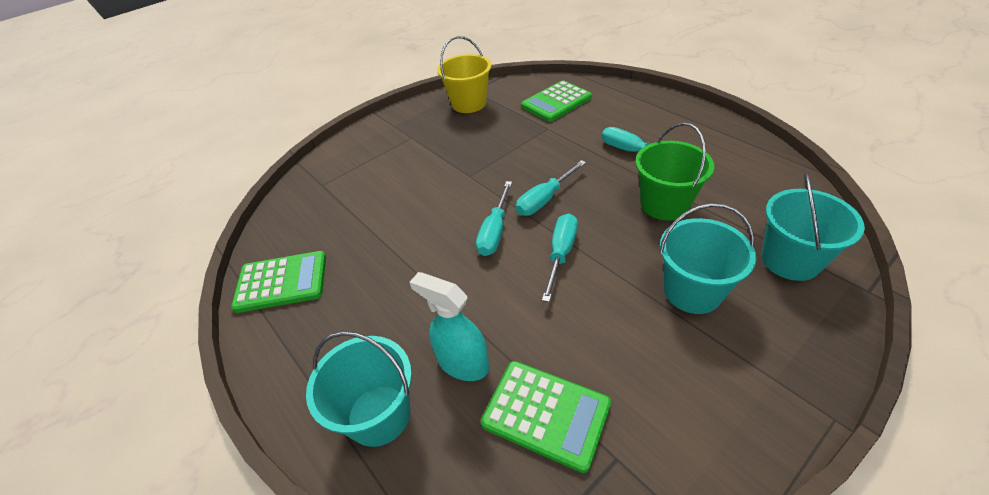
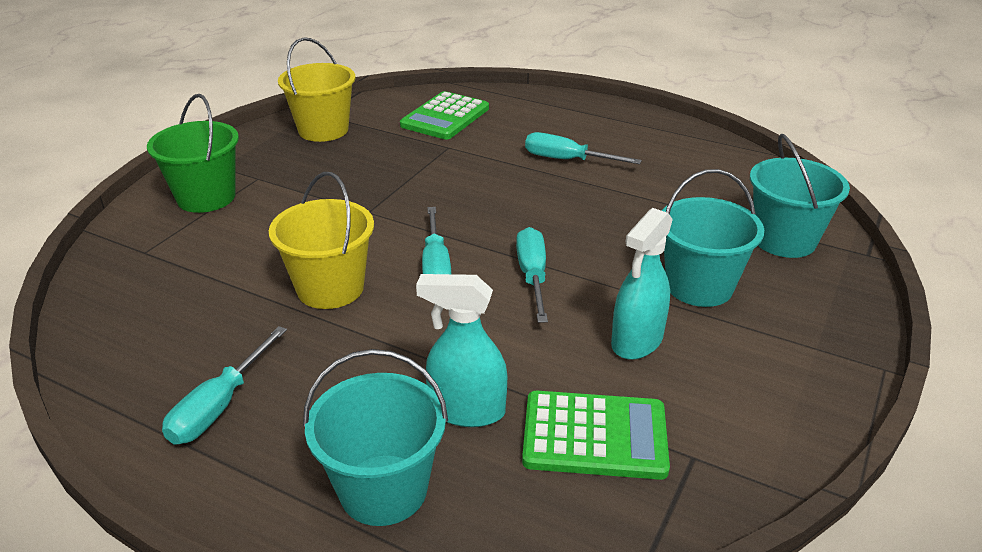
camera: 25 degrees left, 10 degrees down
(282, 282) = (147, 377): green calculator -> none
(417, 235) = (330, 288): none -> yellow bucket
(544, 199) = (483, 223): turquoise screwdriver -> turquoise screwdriver (219, 406)
(617, 333) = (637, 341): none -> turquoise spray bottle
(664, 204) = (629, 208): green bucket -> green bucket (206, 197)

